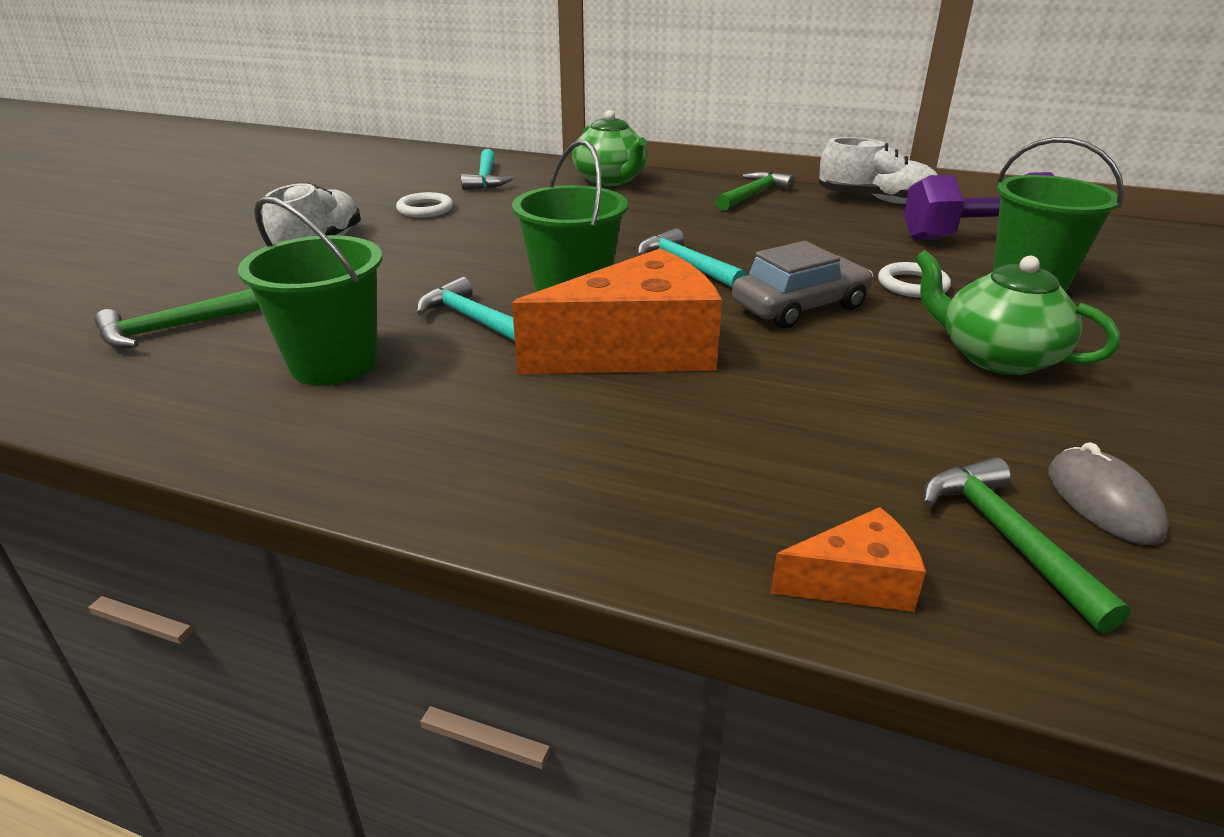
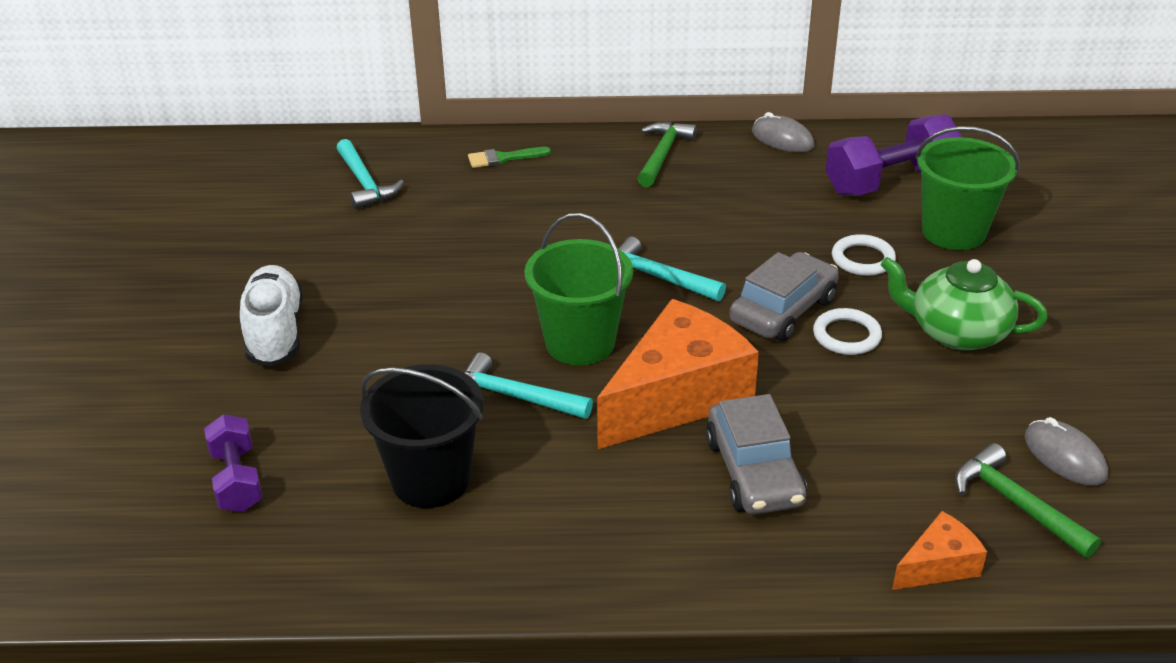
camera: 20 degrees left, 5 degrees up
(173, 328) = (237, 480): green hammer -> purple dumbbell
(334, 363) = (431, 480): green bucket -> black bucket
(425, 209) = (339, 250): white ring -> white ring (846, 335)
(611, 180) = (503, 158): green teapot -> green brush
(671, 428) = (754, 472): none -> grey car
(876, 200) = (782, 139): white shoe -> grey mouse

